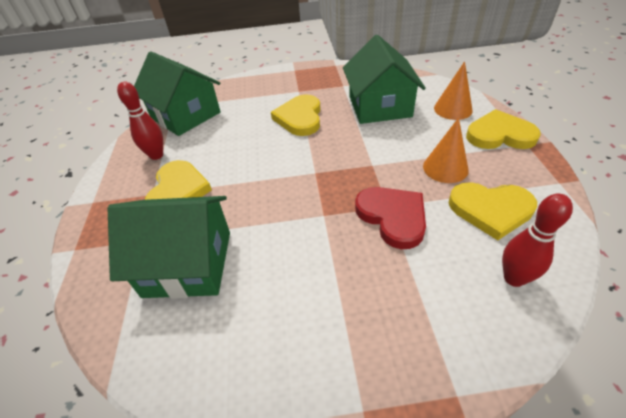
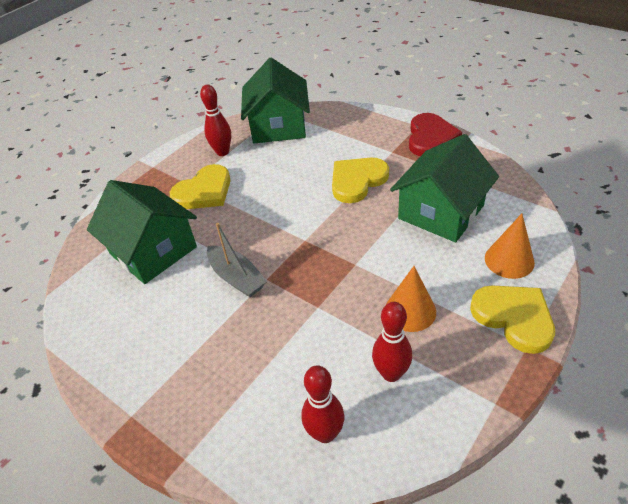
camera: 45 degrees right, 0 degrees up
(299, 230) = (237, 278): none -> grey boat
(392, 217) = (309, 318): red heart -> red heart (430, 138)
(490, 210) = (391, 373): yellow heart -> red bowling pin

